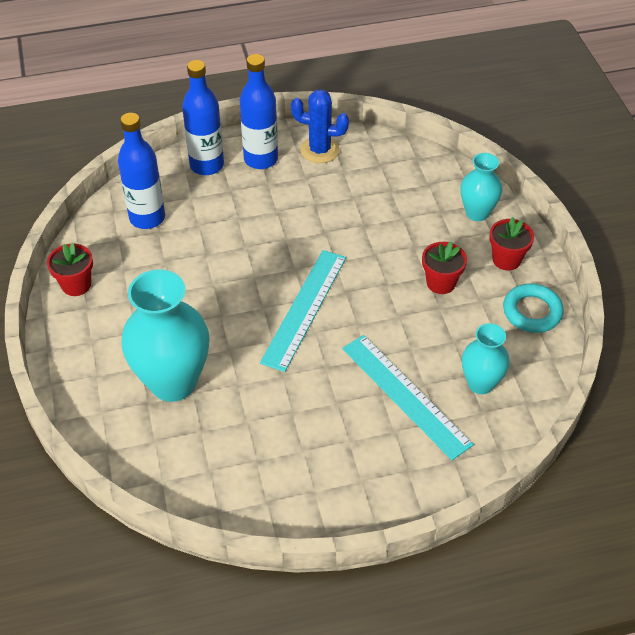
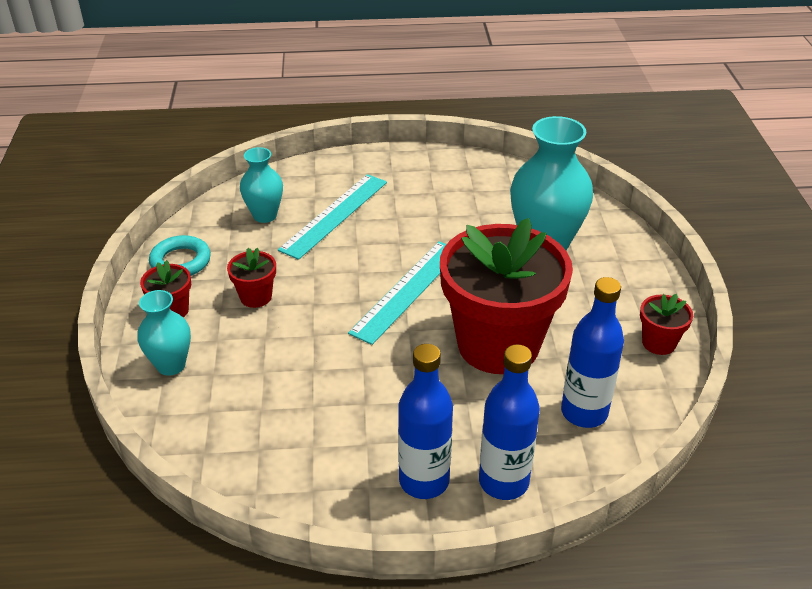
camera: 170 degrees left, 10 degrees down
(216, 265) = (498, 345): none -> red flower pot
(319, 150) = (335, 484): blue cactus -> none
(405, 395) = (334, 215): turquoise ruler -> turquoise ruler turned 60 degrees clockwise

